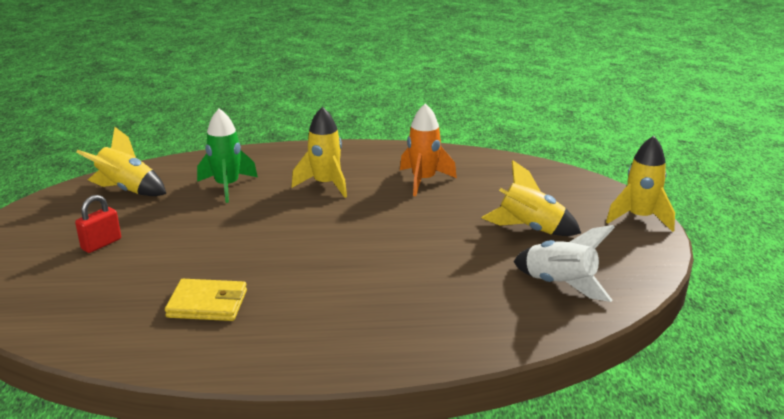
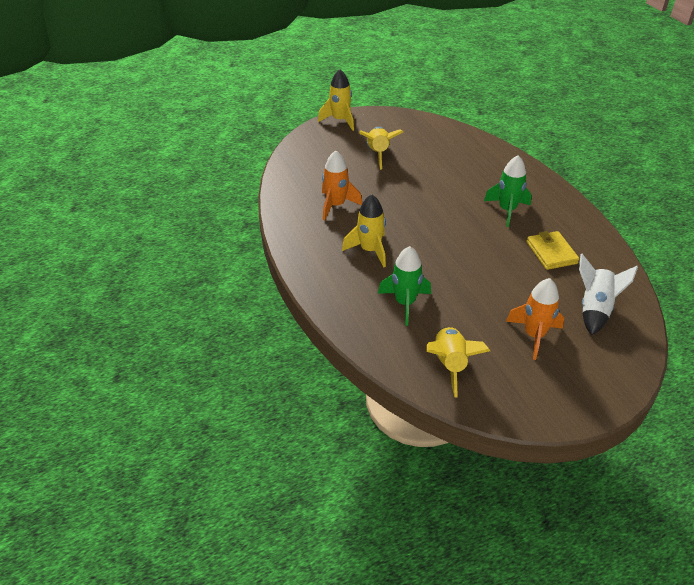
camera: 110 degrees left, 15 degrees up
(101, 244) = (534, 335): red padlock -> orange rocket
(325, 297) = (507, 210): none -> green rocket
(560, 284) = (432, 138): white rocket -> white rocket (594, 309)

